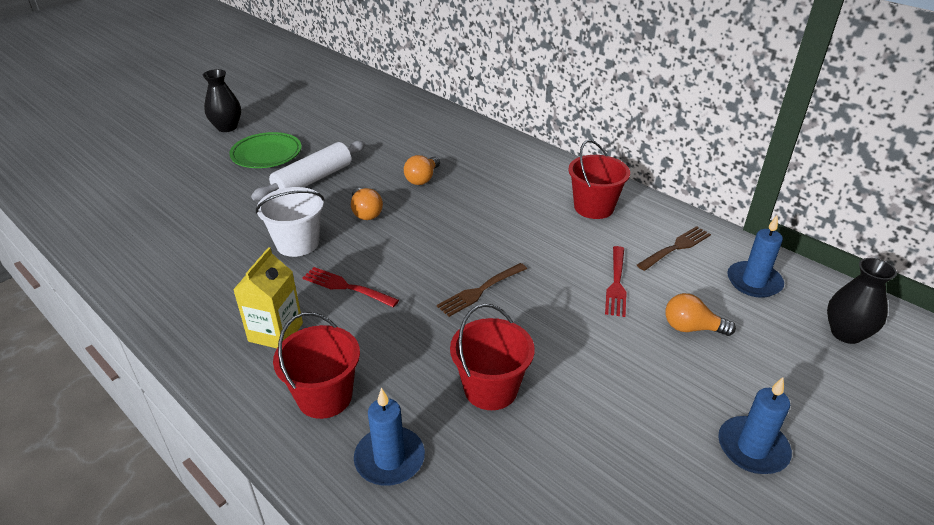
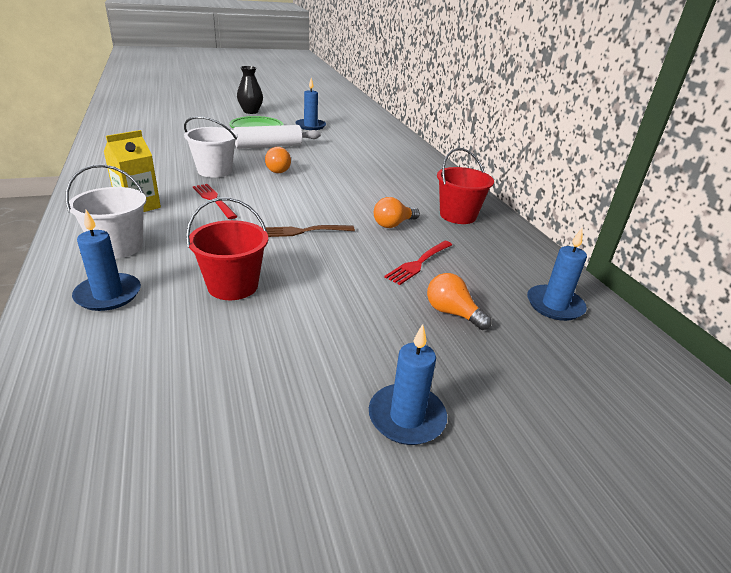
camera: 25 degrees right, 5 degrees down
(324, 128) = (310, 126): none -> blue candle
(325, 397) = (118, 247): red bucket -> white bucket
(422, 179) = (343, 165): orange light bulb -> orange light bulb (393, 224)
(676, 248) = (502, 260): brown fork -> none
(846, 333) = (617, 376): black vase -> none

